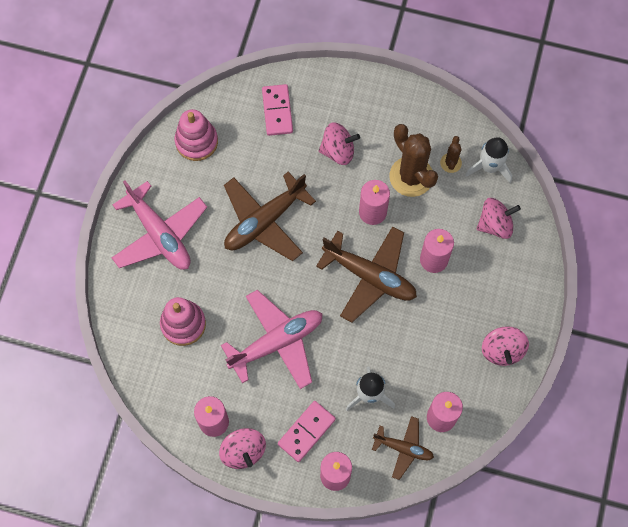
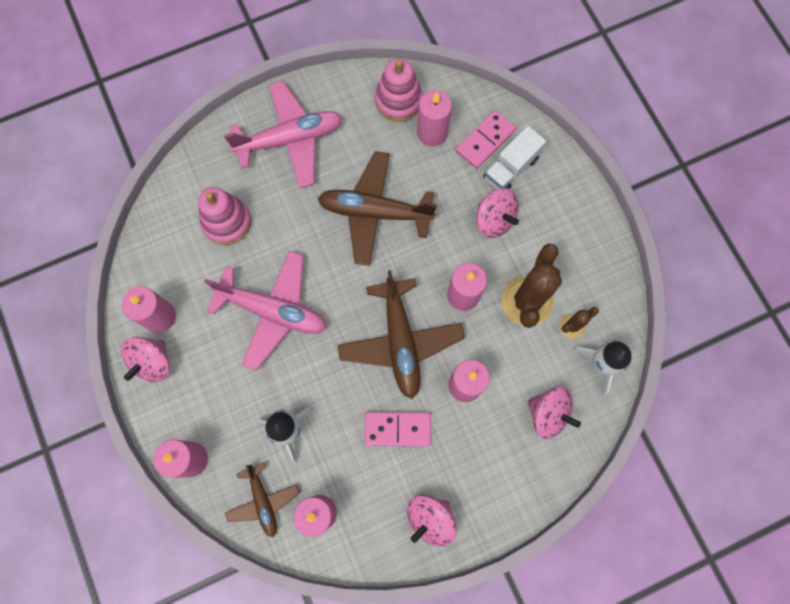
camera: 50 degrees right, 5 degrees up
(160, 234) = (290, 139): pink plane -> pink plane turned 120 degrees counterclockwise
(240, 139) = (432, 133): none -> pink candle
(306, 432) = (212, 402): pink domino -> pink domino (397, 429)
(311, 111) = (511, 168): none -> white truck

